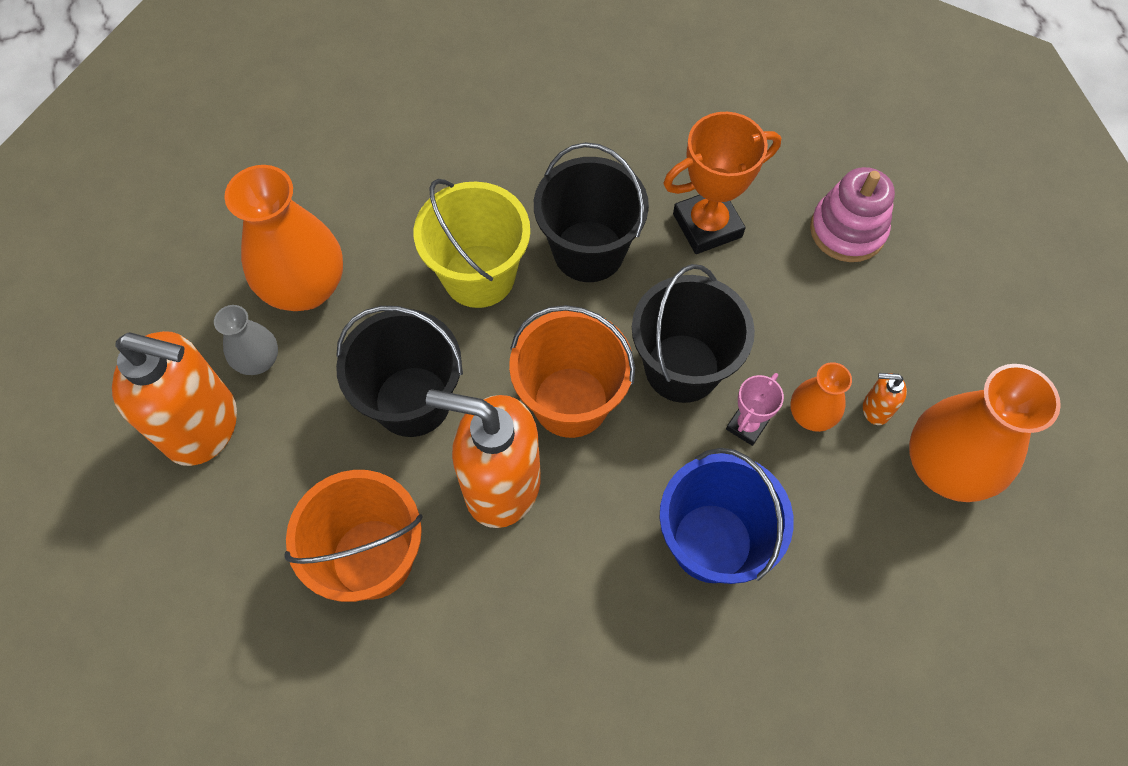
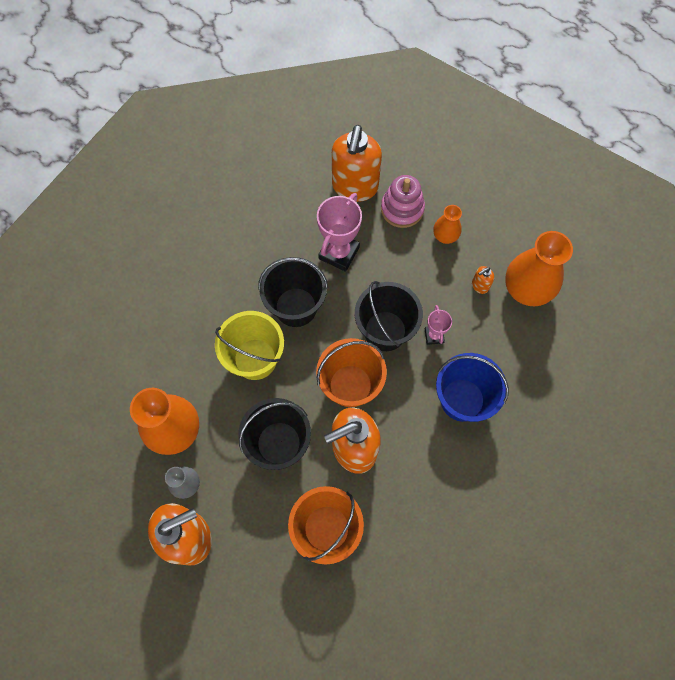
camera: 40 degrees left, 5 degrees up
(707, 225) = (339, 253): orange trophy -> pink trophy
(803, 160) = (355, 187): none -> orange soap dispenser
(811, 415) = (456, 309): orange vase -> orange vase (445, 236)

